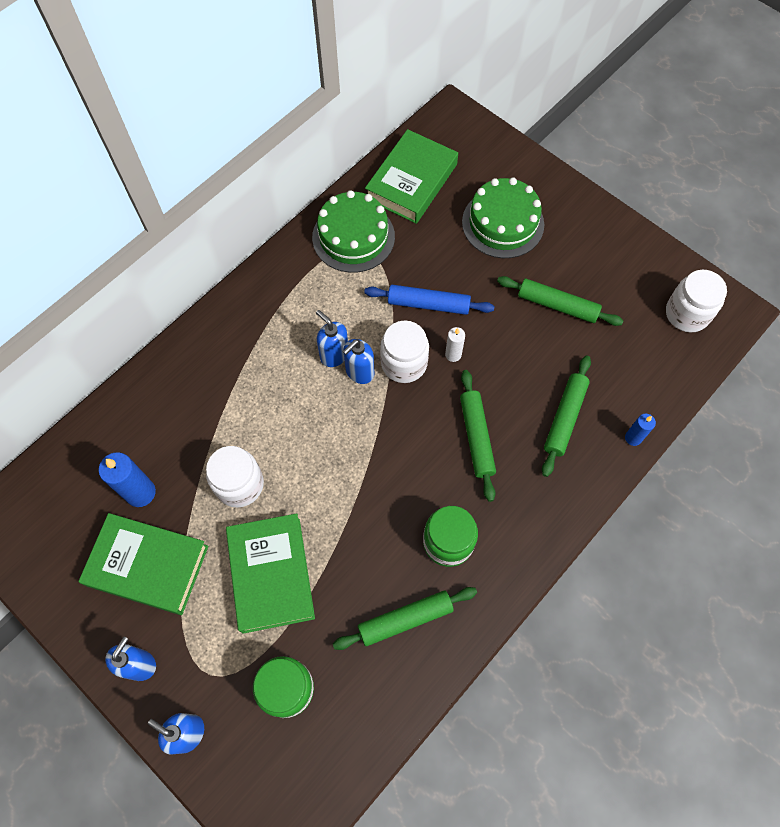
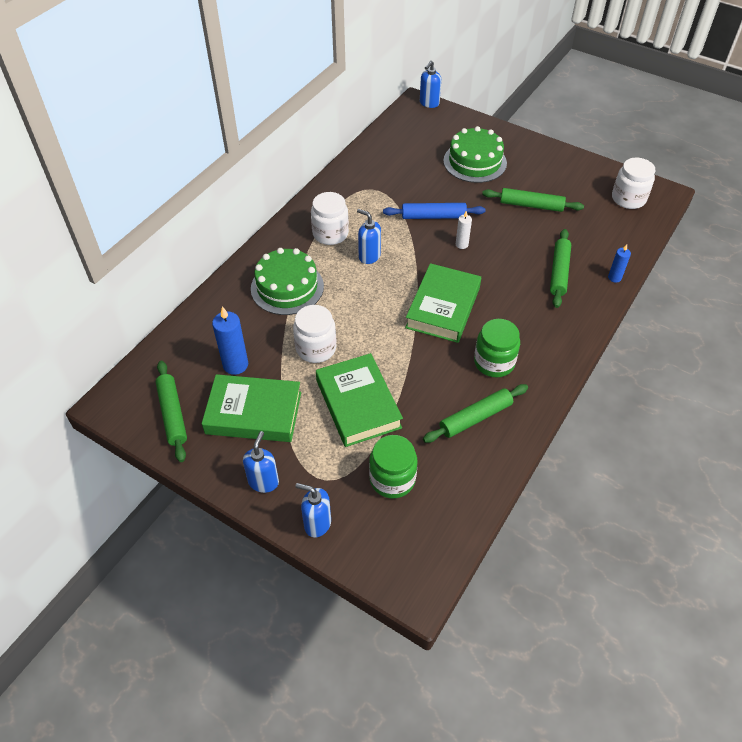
camera: 10 degrees left, 15 degrees down
(353, 237) = (363, 183): green cake -> green cake (287, 287)
(359, 372) = (392, 264): blue soap dispenser -> blue soap dispenser (429, 103)
(404, 363) = (425, 254): white jar -> white jar (330, 234)
(411, 181) = (398, 145): green book -> green book (443, 307)
(476, 437) = (495, 293): green rolling pin -> green rolling pin (172, 414)

